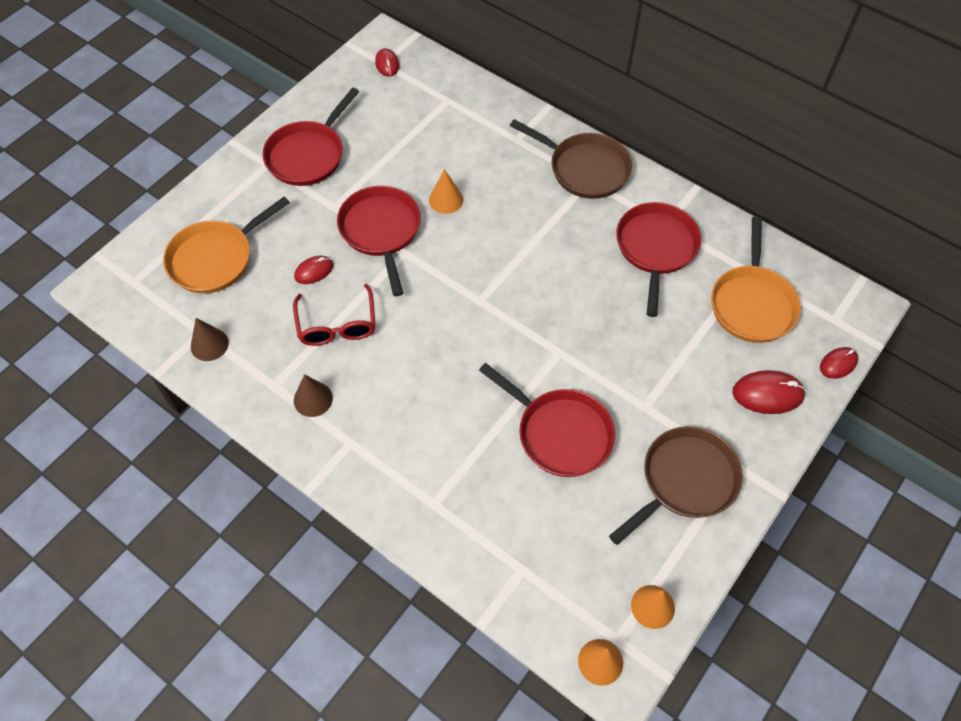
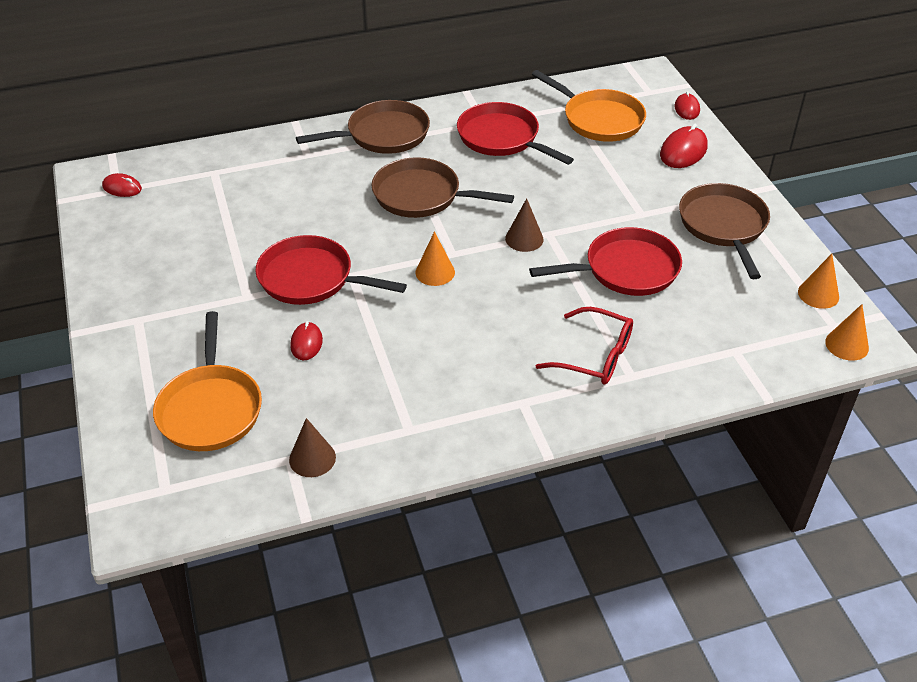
camera: 55 degrees left, 15 degrees down
(308, 155) = (163, 286): red pan -> none
(313, 399) = (452, 407): brown cone -> brown cone (524, 239)
(337, 325) = (385, 354): red glasses -> red glasses (595, 356)
(446, 200) = (323, 224): orange cone -> orange cone (435, 272)
(532, 240) = (422, 196): none -> brown pan

